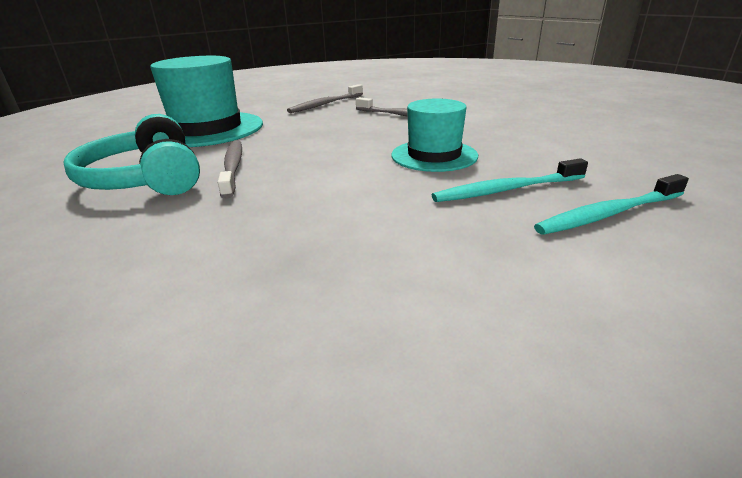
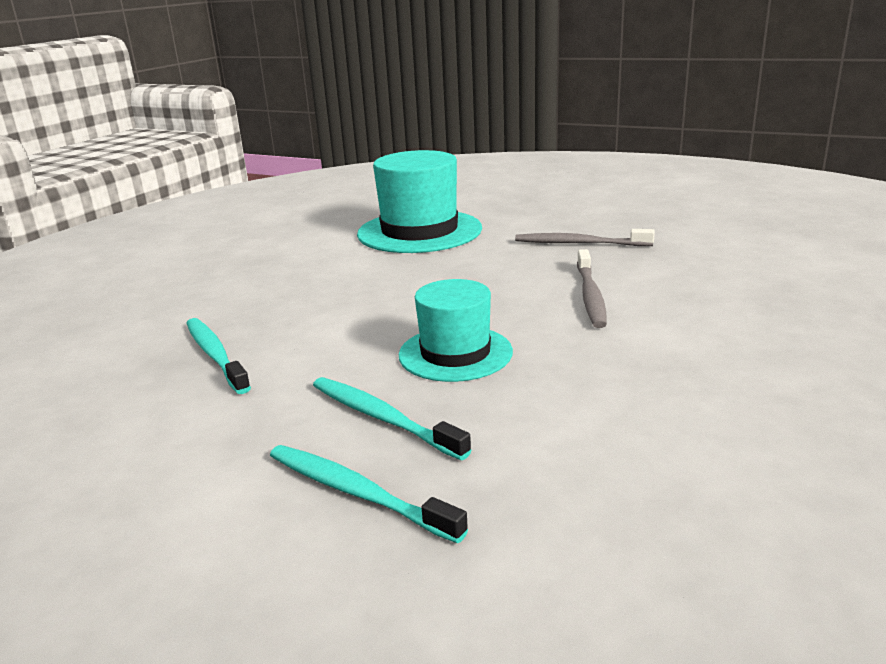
camera: 60 degrees right, 5 degrees down
(146, 178) = (284, 262): turquoise headphones -> none
(233, 167) = (332, 279): grey toothbrush -> none
(306, 237) = (215, 355): none -> turquoise toothbrush

